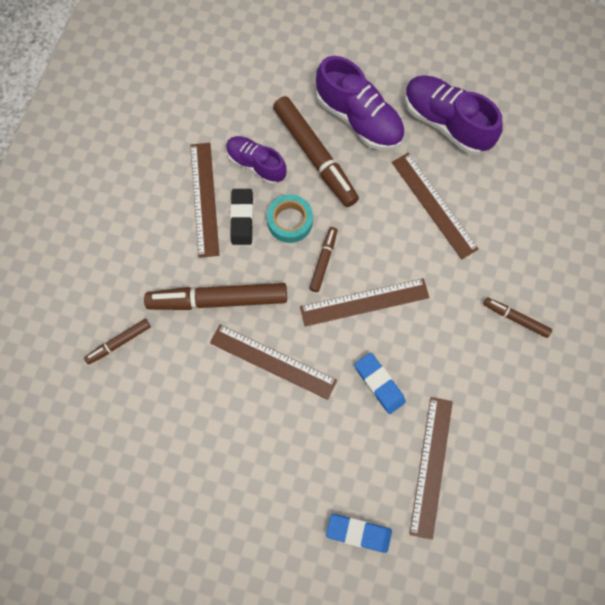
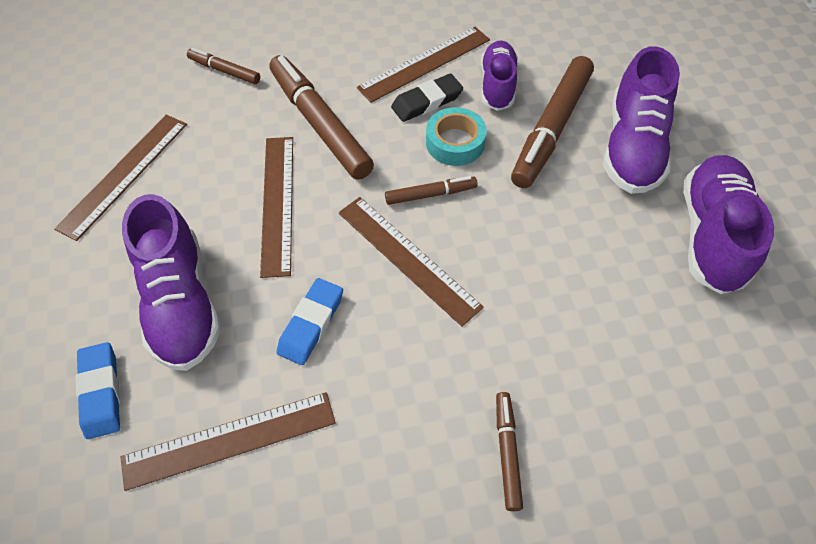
camera: 60 degrees right, 15 degrees down
(319, 458) = (181, 303): none -> purple shoe
(434, 205) = (591, 273): brown ruler -> brown ruler (124, 174)

